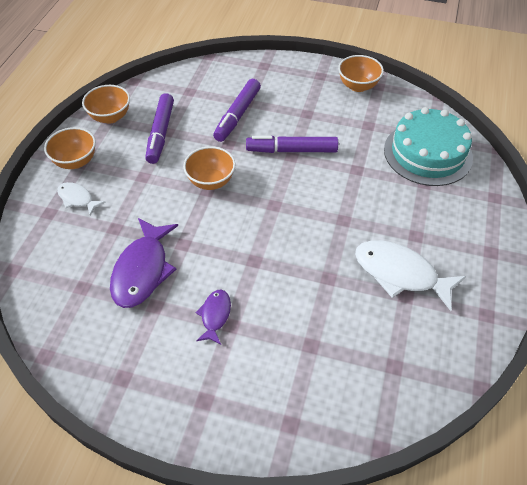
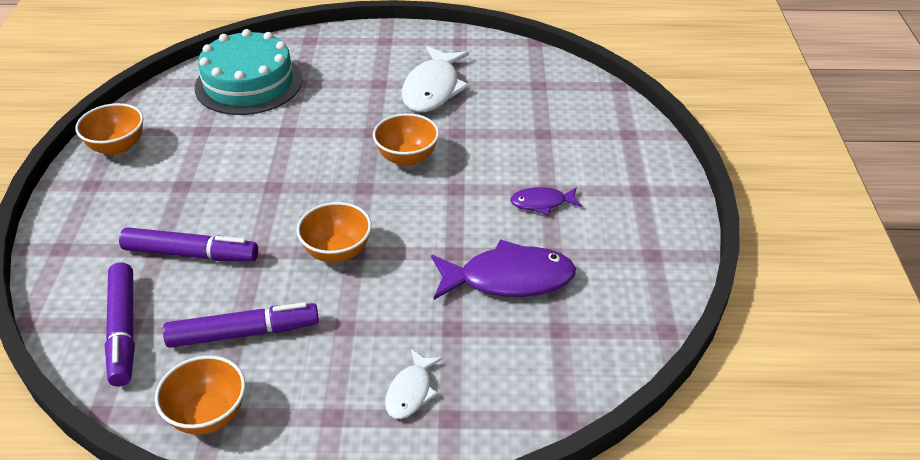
camera: 105 degrees left, 10 degrees down
(76, 161) = (330, 425): orange bowl -> orange bowl (407, 158)
(291, 150) = (261, 188): purple marker -> purple marker (123, 330)

